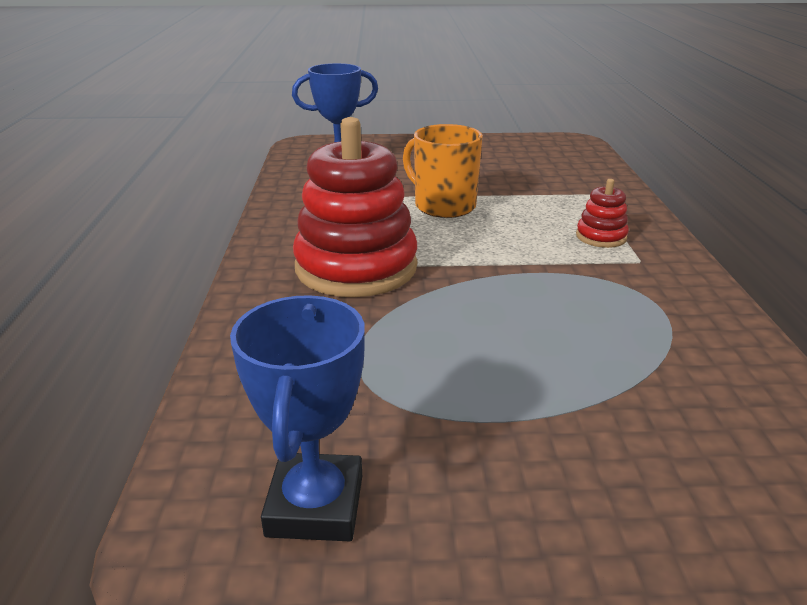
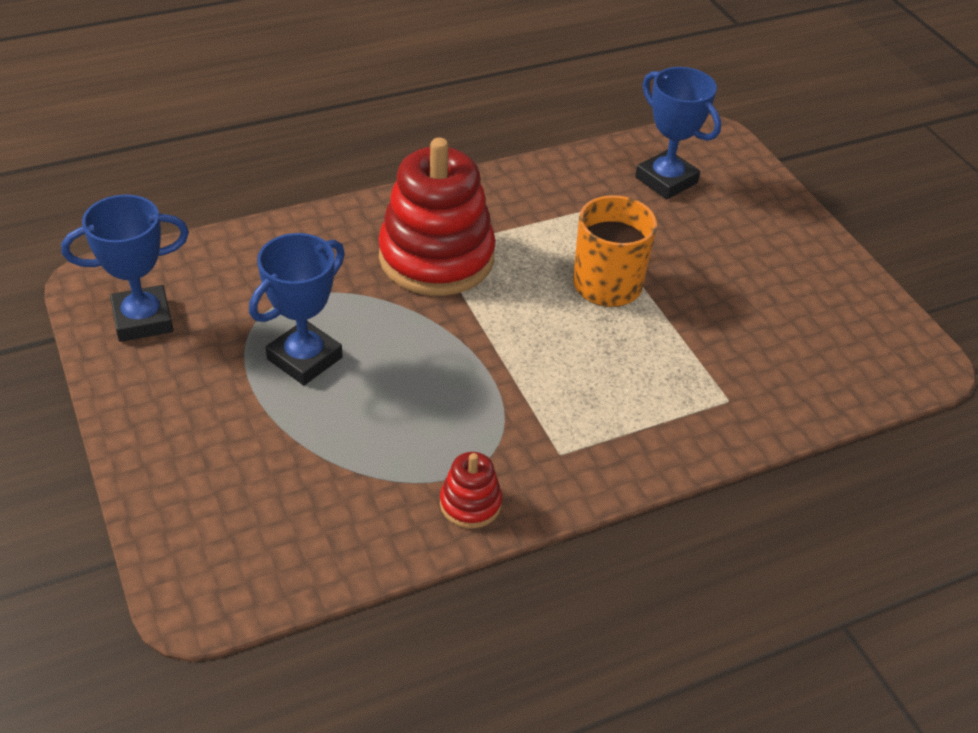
camera: 65 degrees right, 15 degrees up
(467, 371) = (304, 358): none -> blue trophy
(601, 237) = (604, 418): red stacking toy -> red stacking toy (470, 504)

